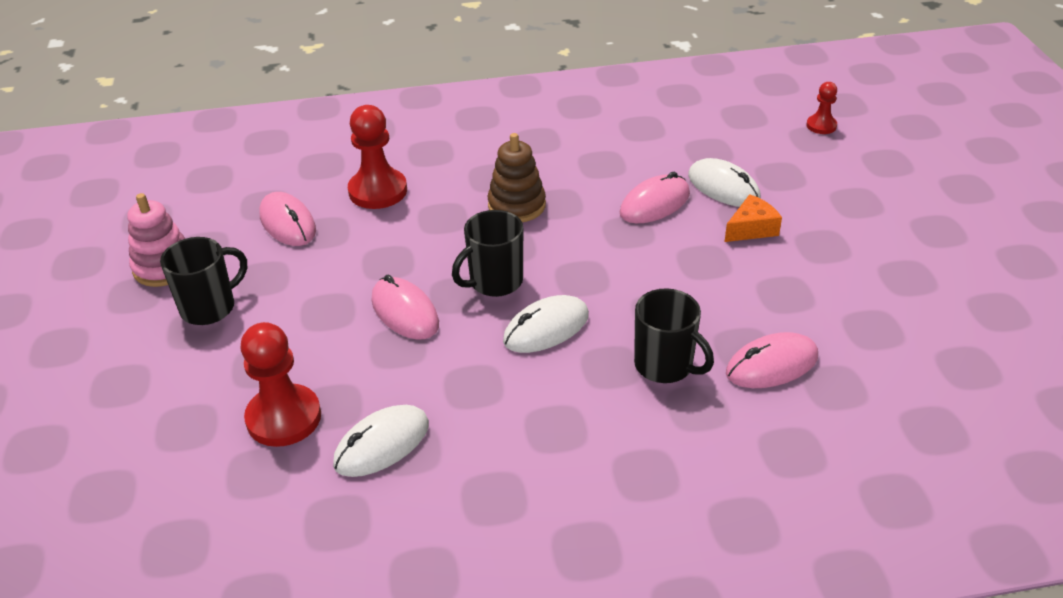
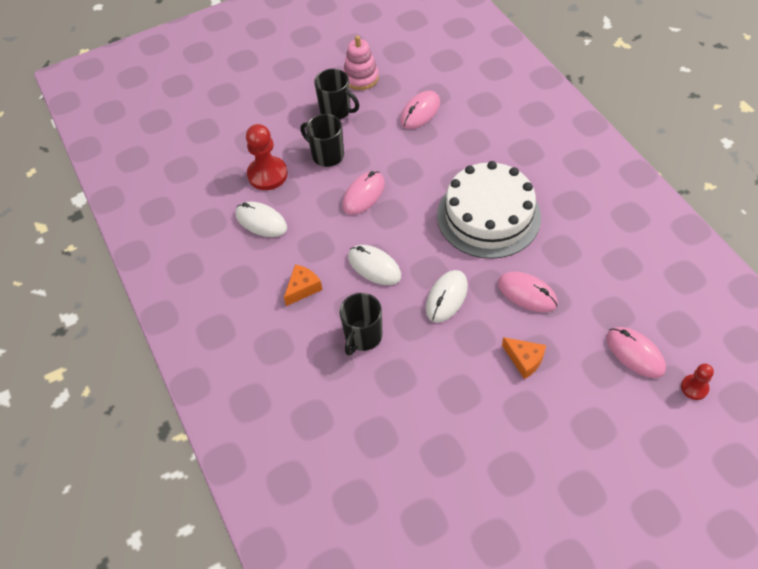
camera: 75 degrees right, 15 degrees up
(378, 191) = (470, 141): red pawn -> none
(494, 282) = (407, 228): black mug -> black mug (327, 155)
(516, 205) = (488, 216): brown stacking toy -> white cake
(548, 416) = (303, 288): none -> orange cheese
(723, 188) = (568, 332): white mouse -> white mouse (446, 297)
(771, 365) = (383, 396): pink mouse -> pink mouse (635, 353)

